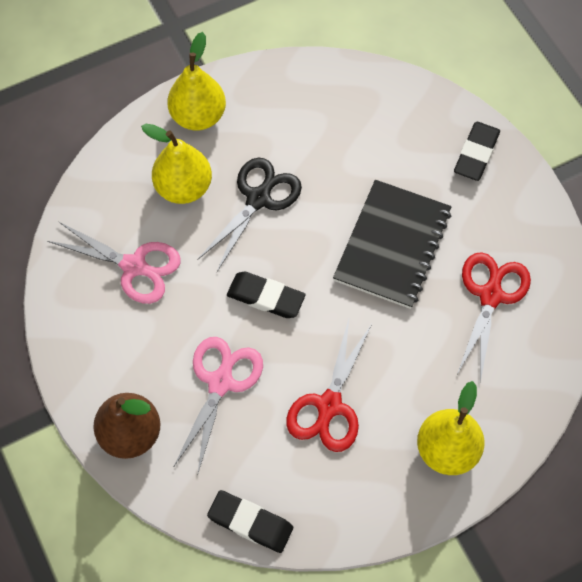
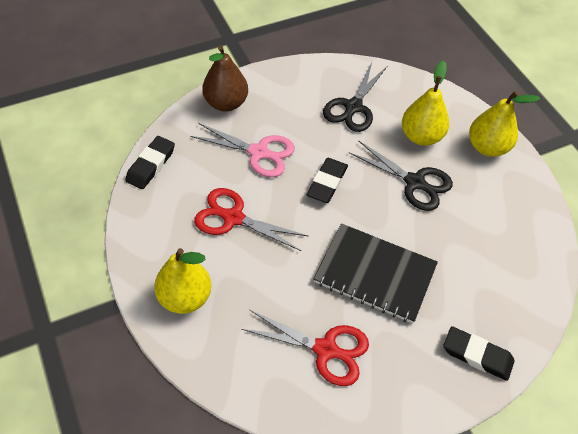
camera: 90 degrees right, 10 degrees down
(134, 266) = (353, 107): pink scissors -> black scissors

